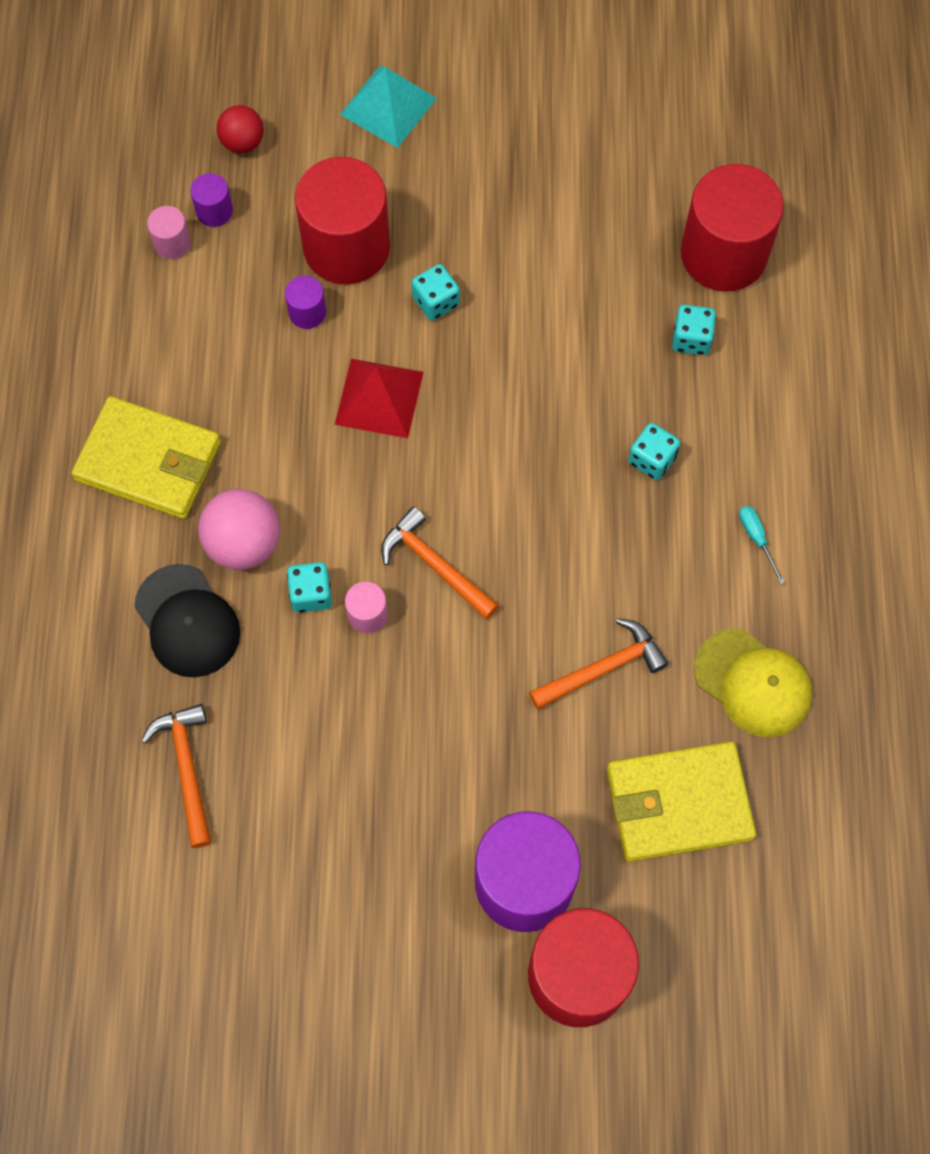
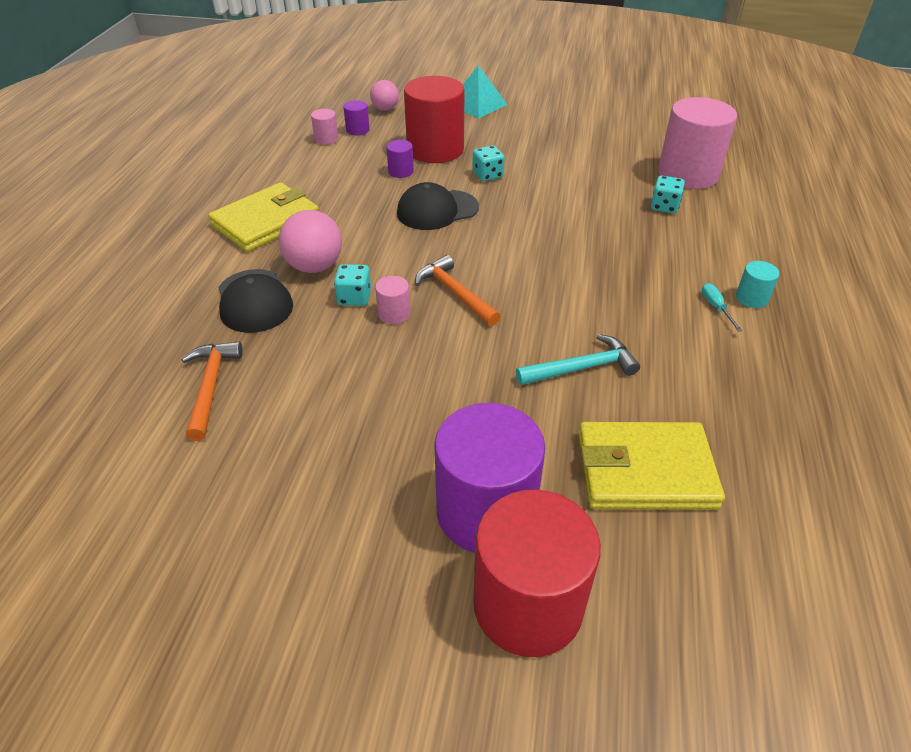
camera: 10 degrees right, 25 degrees down
(148, 461) = (266, 222): yellow wallet -> yellow wallet turned 75 degrees counterclockwise
(243, 142) = (385, 109): red ball -> pink ball
(379, 398) = (437, 210): red pyramid -> black cap
(603, 668) = (582, 368): orange hammer -> turquoise hammer
(652, 459) = (632, 258): turquoise dice -> none
(723, 254) = (688, 174): red cylinder -> pink cylinder
(753, 683) = (715, 394): yellow cap -> none
(800, 514) = (751, 298): none -> turquoise cylinder

